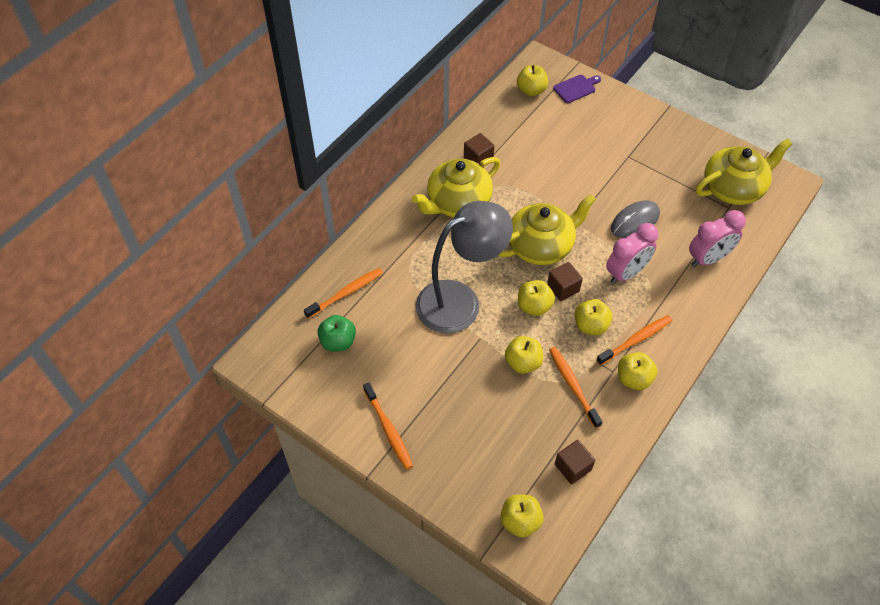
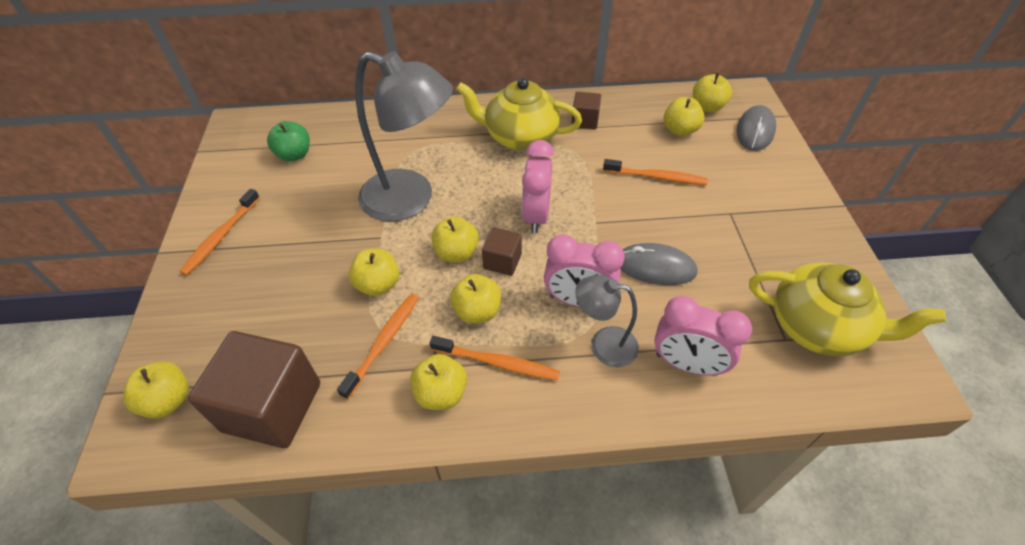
camera: 50 degrees right, 5 degrees down
(346, 293) = (350, 131): orange toothbrush -> orange toothbrush (656, 177)
(538, 121) = (680, 130): none -> yellow apple
(541, 246) = (536, 216): yellow teapot -> pink clock
(572, 467) = (272, 407): brown cube -> brown cube, size x2.01
(576, 88) = (755, 131): purple cutting board -> grey mouse
(665, 284) = (603, 344): none -> grey lamp

